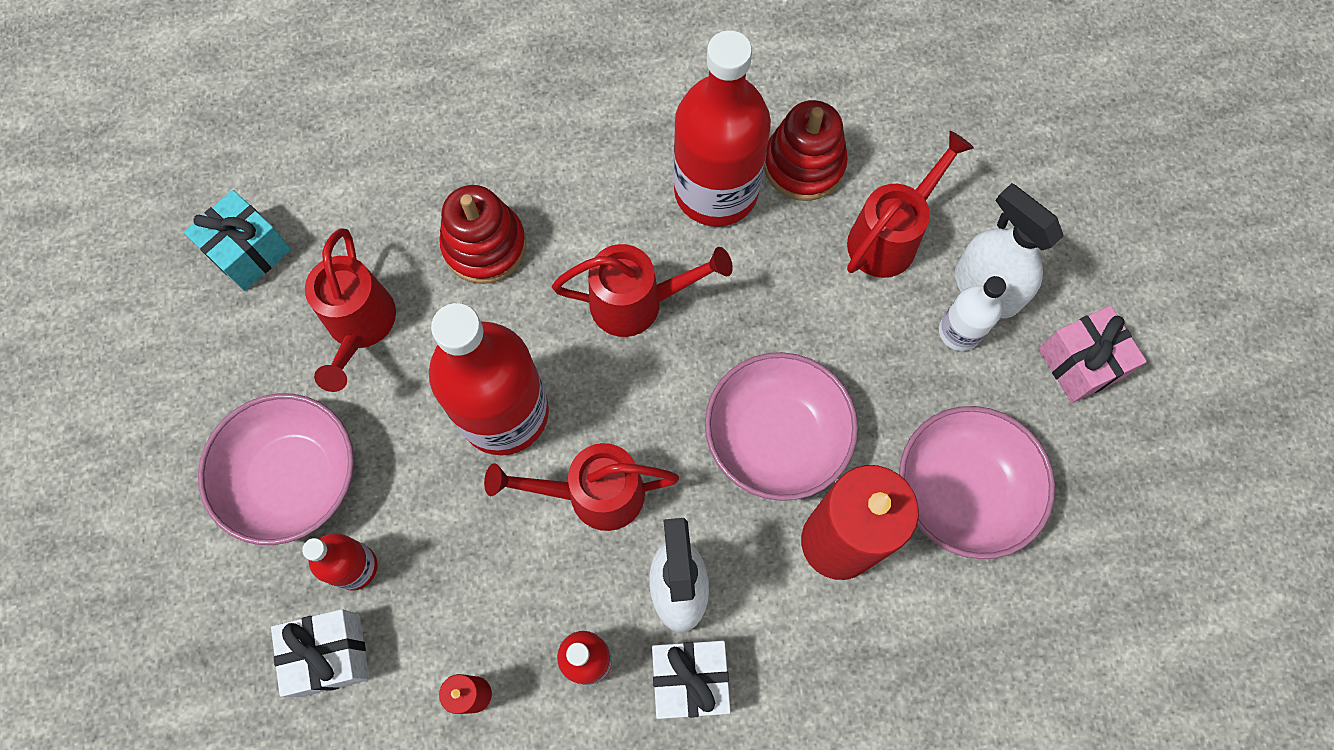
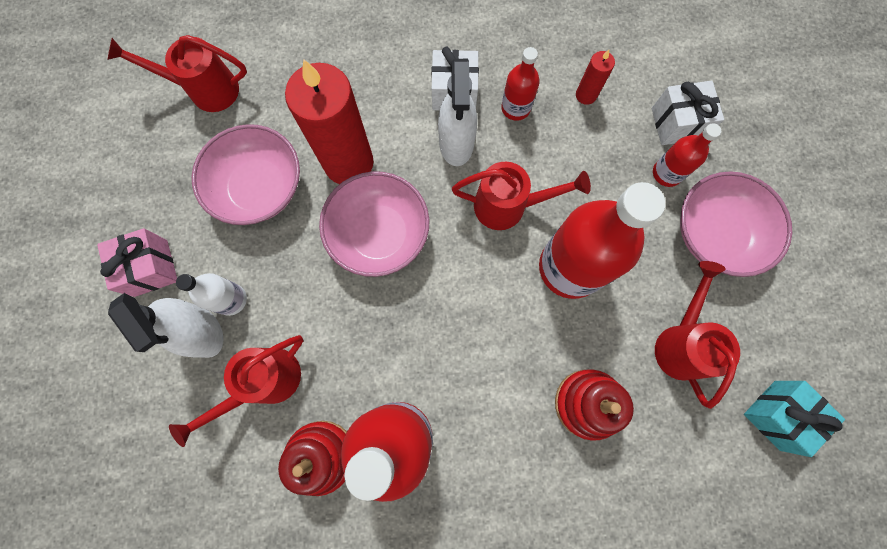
camera: 175 degrees left, 5 degrees up
(637, 303) = (469, 343): red watering can -> red watering can (206, 90)

